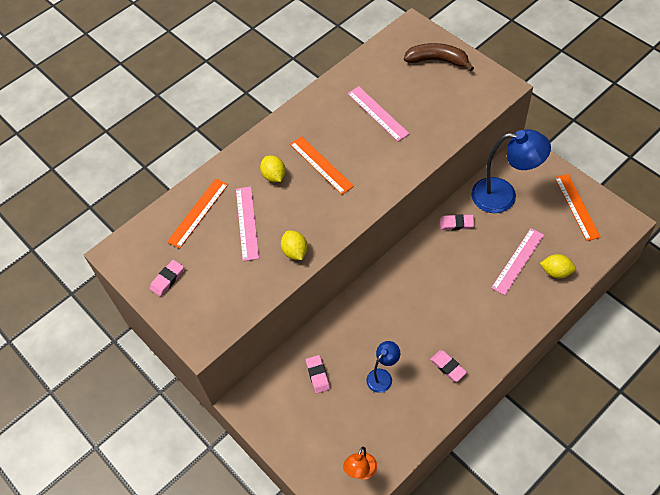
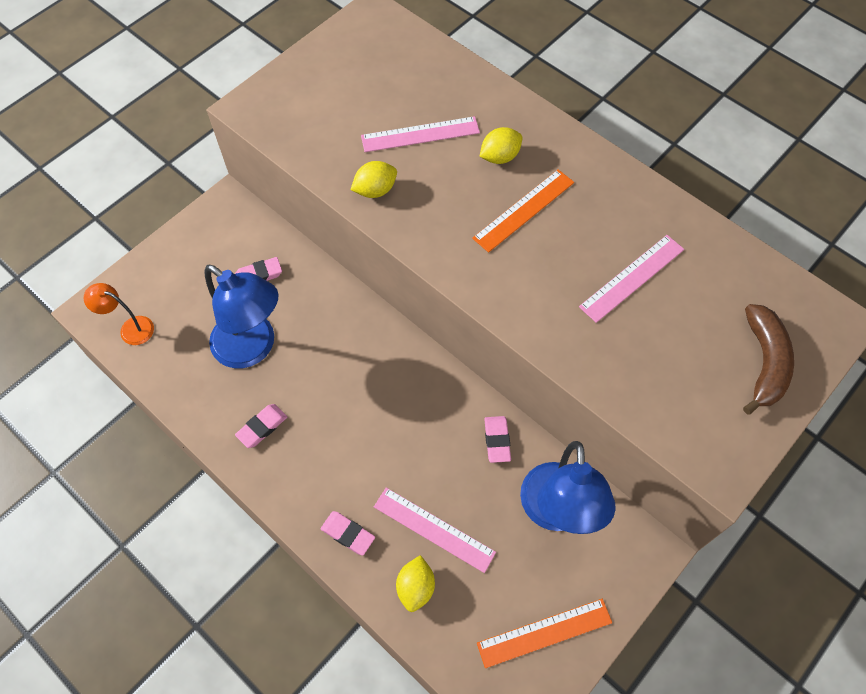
camera: 80 degrees right, 5 degrees up
(167, 279) = (335, 65): pink eraser -> pink eraser (348, 534)
(198, 213) = (434, 82): orange ruler -> none
(383, 376) = (253, 348): blue lamp -> blue lamp, size x1.93

